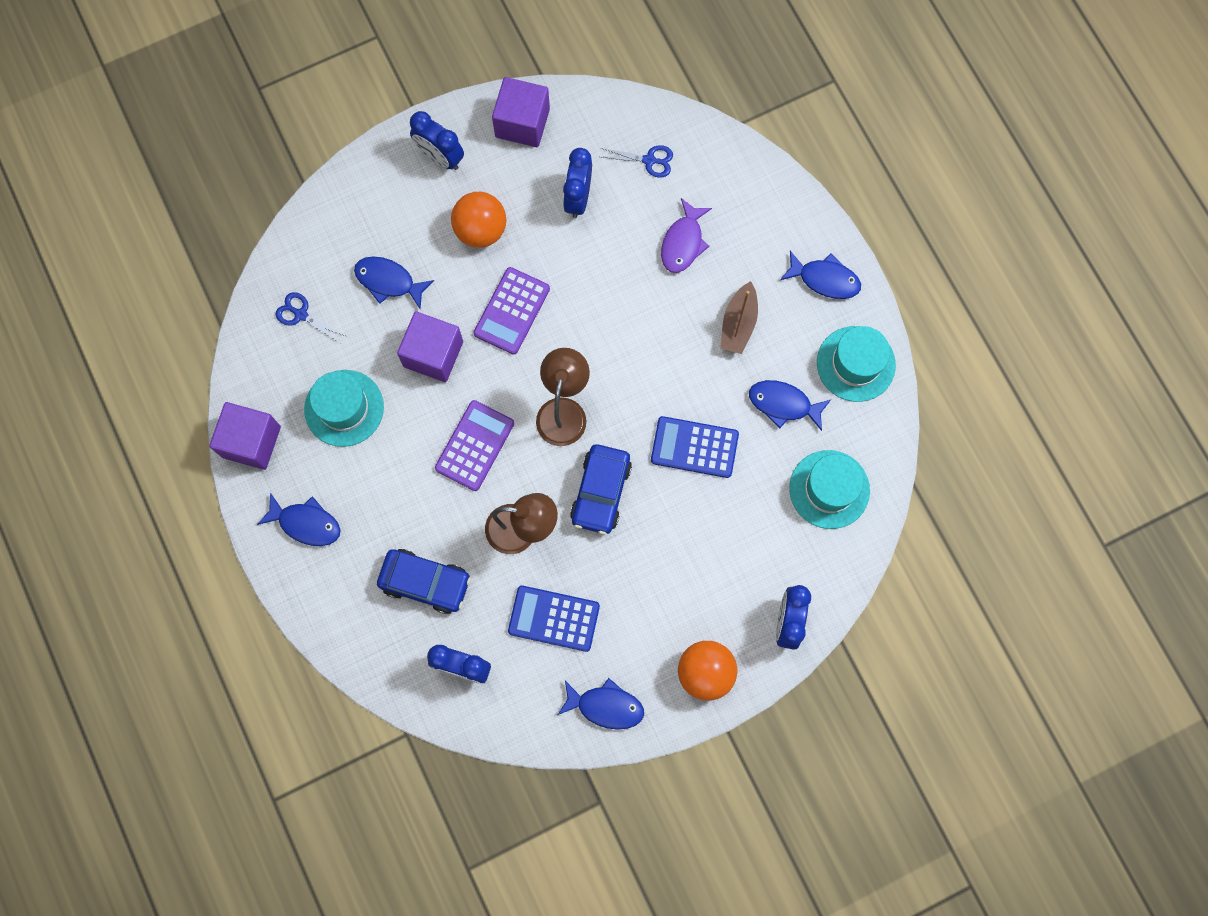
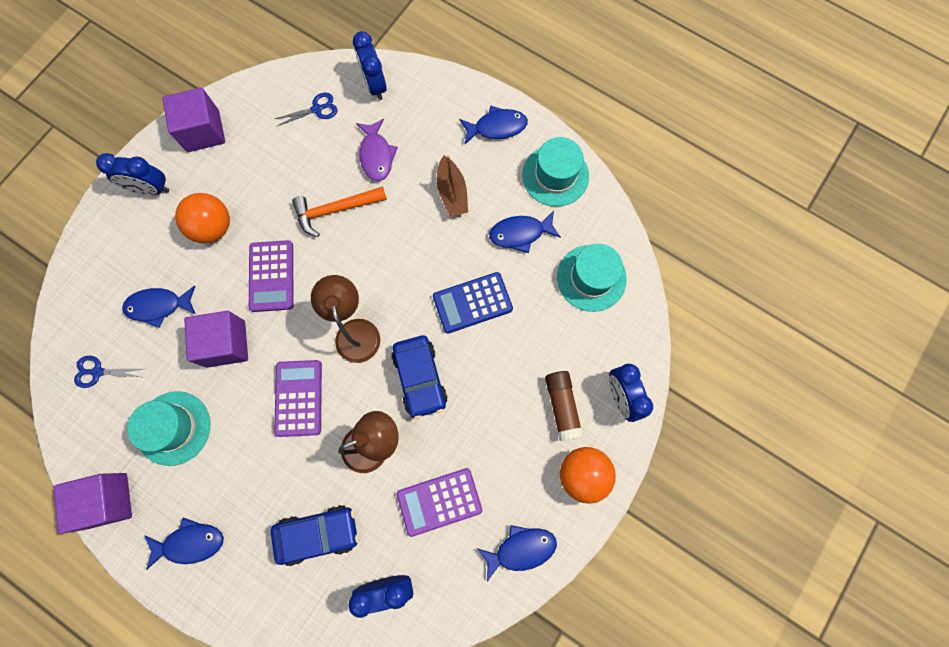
camera: 30 degrees left, 0 degrees up
(554, 618) = (439, 501): blue calculator -> purple calculator
(578, 198) = (277, 164): blue clock -> blue clock (375, 85)
(611, 278) = (336, 210): none -> orange hammer
(723, 597) = (562, 406): none -> brown glue stick

